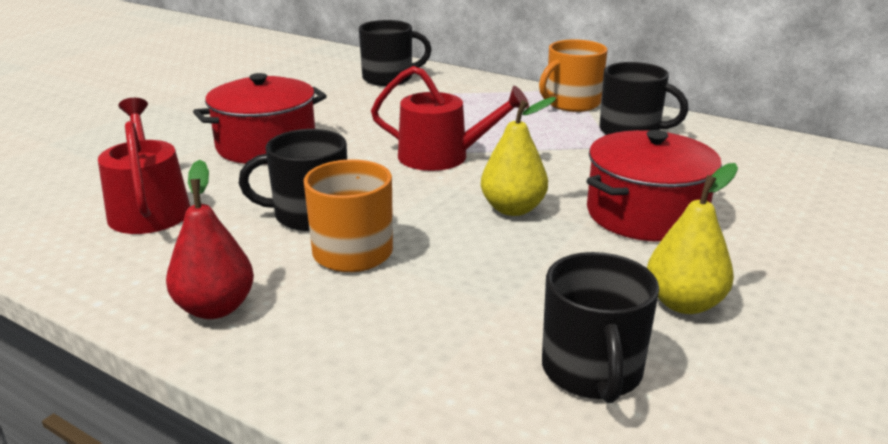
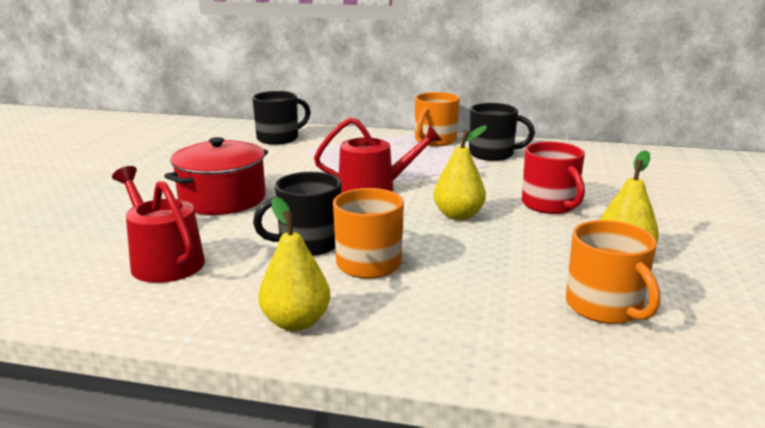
camera: 20 degrees left, 5 degrees down
(215, 308) = (296, 322): red pear -> yellow pear
(592, 371) = (605, 307): black mug -> orange mug
(645, 214) = (550, 205): red pot -> red mug

